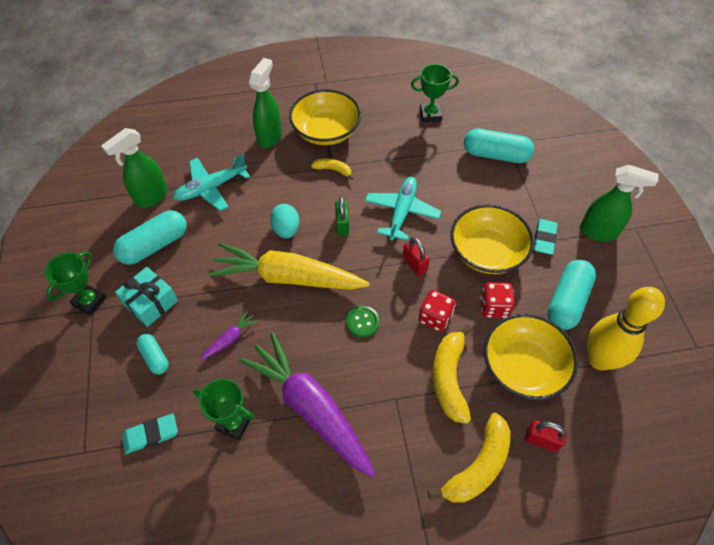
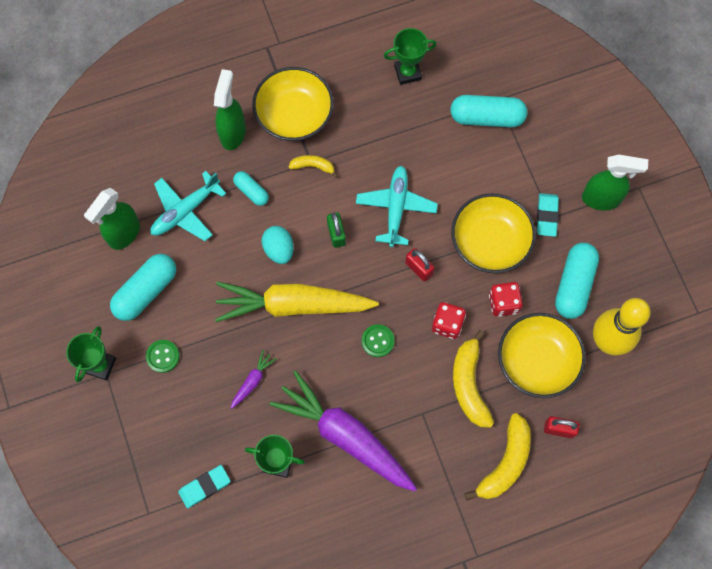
camera: 10 degrees left, 15 degrees up
(151, 303) = (163, 356): turquoise gift -> green button
(154, 357) = (185, 412): turquoise capsule -> turquoise capsule (251, 191)

